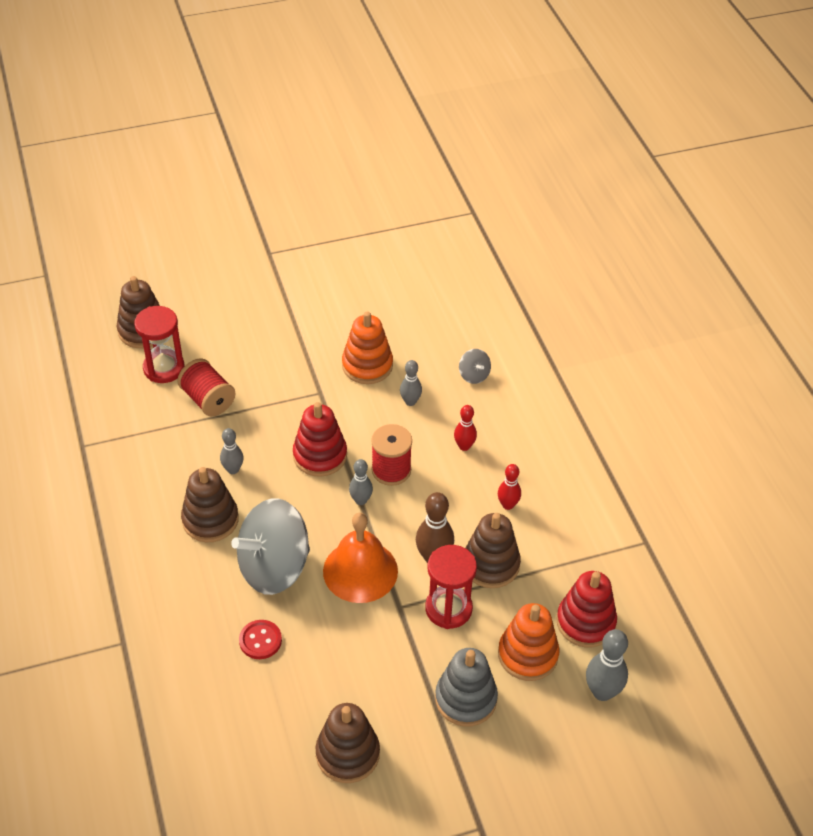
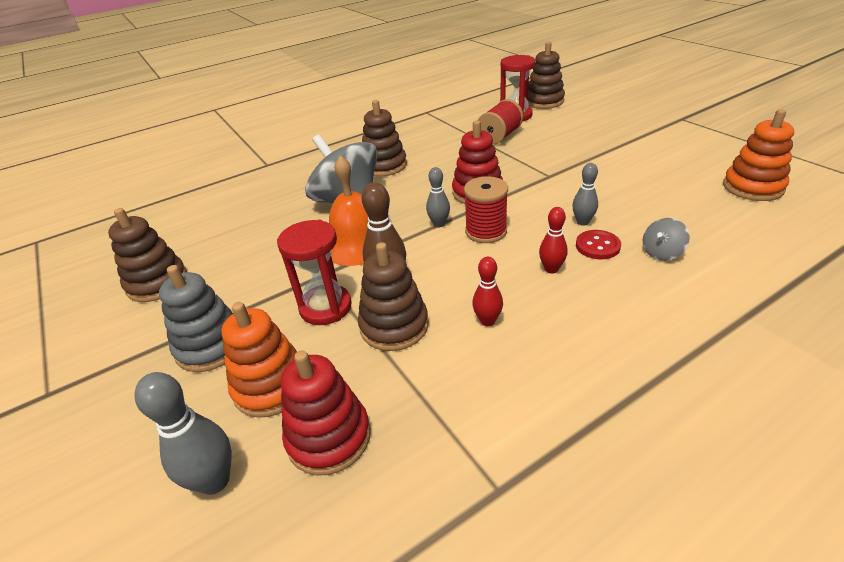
camera: 80 degrees right, 10 degrees down
(233, 469) = (437, 162): grey bowling pin -> none
(260, 640) = (274, 213): red button -> red button (597, 246)
(367, 365) = (605, 189): orange stacking toy -> orange stacking toy (753, 187)

